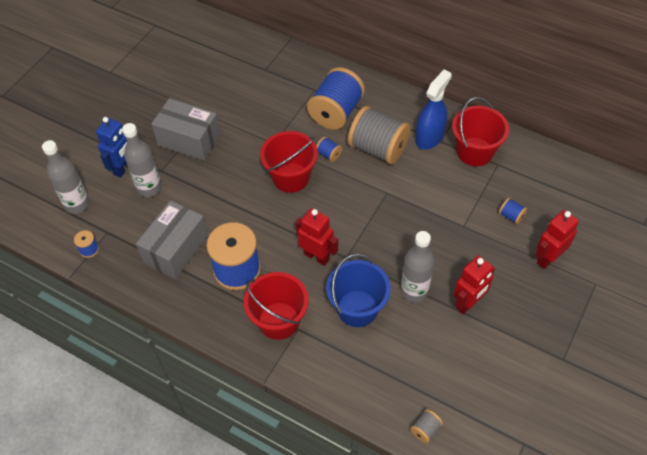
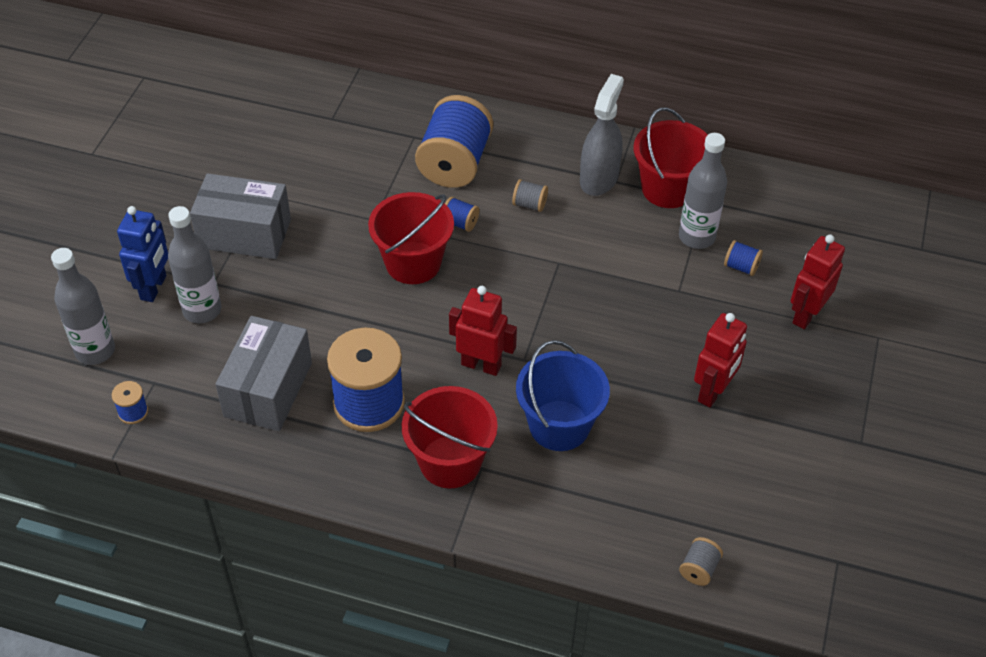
camera: 15 degrees left, 5 degrees down
(378, 148) = (529, 204): grey spool -> grey spool, size x0.42
(414, 291) = (633, 388): grey bottle -> grey bottle (696, 237)
(429, 137) = (599, 178): blue spray bottle -> grey spray bottle

